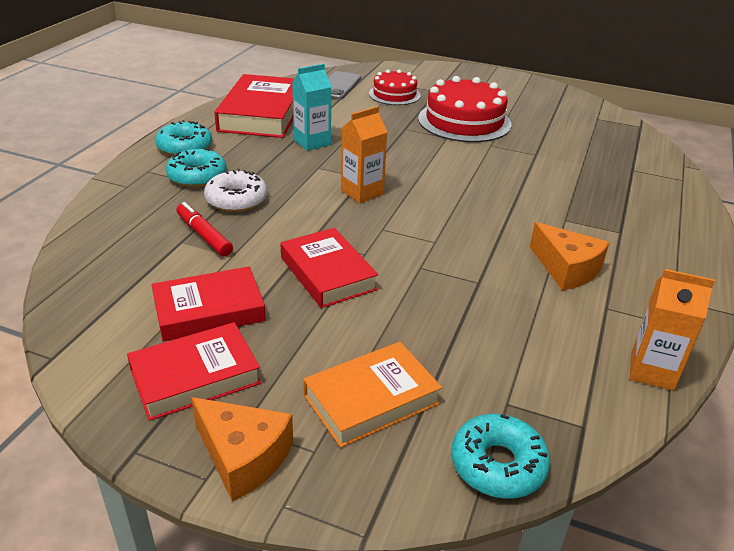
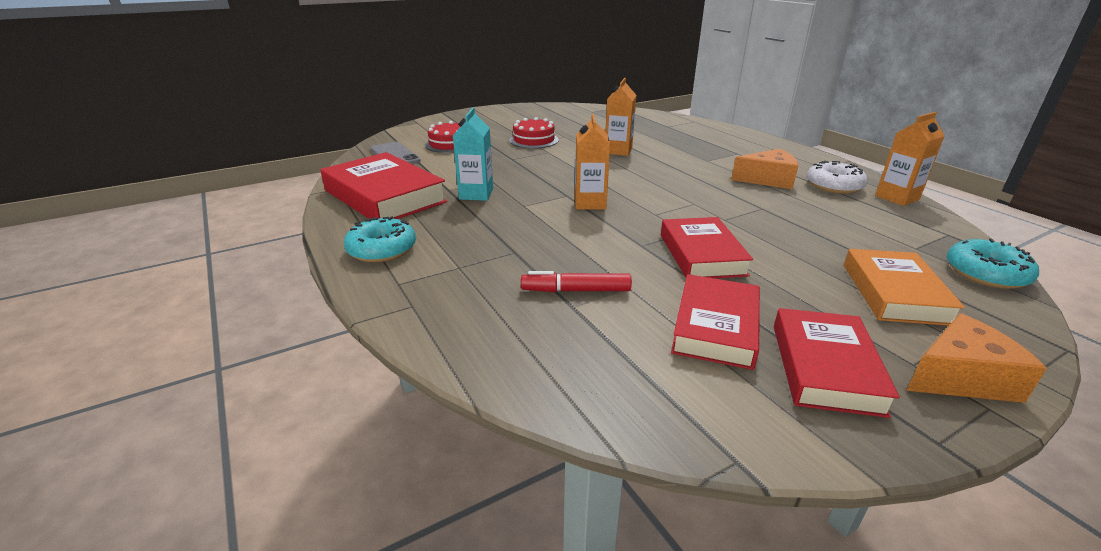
camera: 50 degrees left, 5 degrees down
(197, 176) = (454, 260): turquoise donut -> none
(236, 200) = (529, 255): white donut -> white donut (834, 186)
(327, 273) = (701, 254): red book -> red book turned 75 degrees clockwise
(464, 121) = (534, 140): red cake -> red cake, size x0.60
(507, 166) = (618, 151): none -> orange carton

